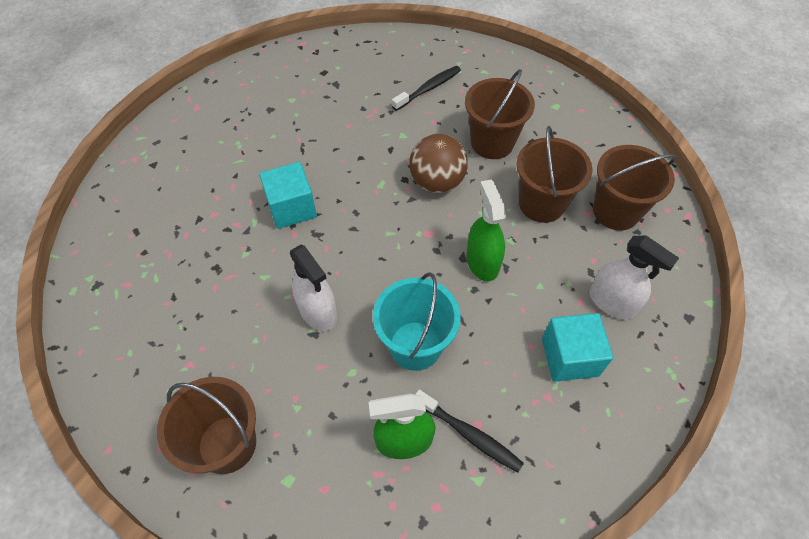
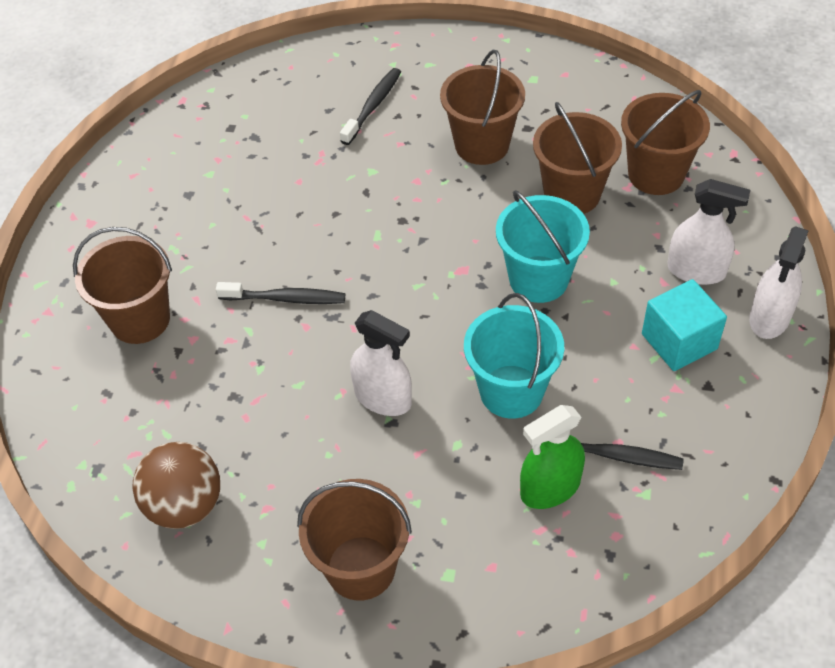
camera: 20 degrees left, 5 degrees down
(187, 186) = (140, 319): none -> brown bucket
(291, 208) = (285, 299): turquoise cube -> black toothbrush
(437, 182) = (441, 211): brown ball -> brown ball (185, 505)
(482, 262) = (538, 279): green spray bottle -> turquoise bucket
(656, 366) = (769, 317): none -> white spray bottle

